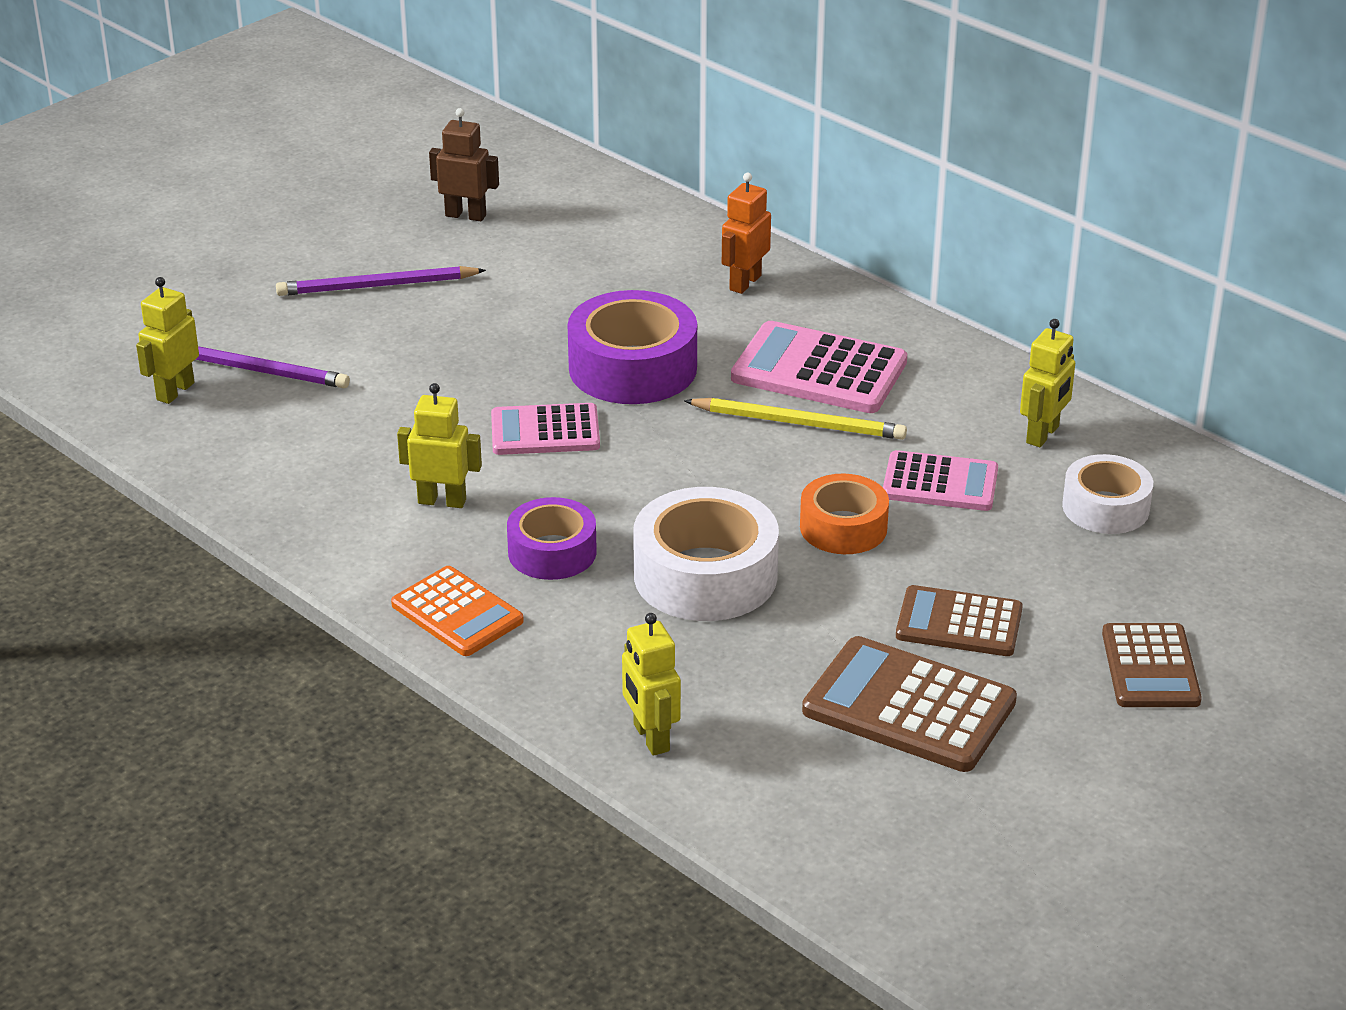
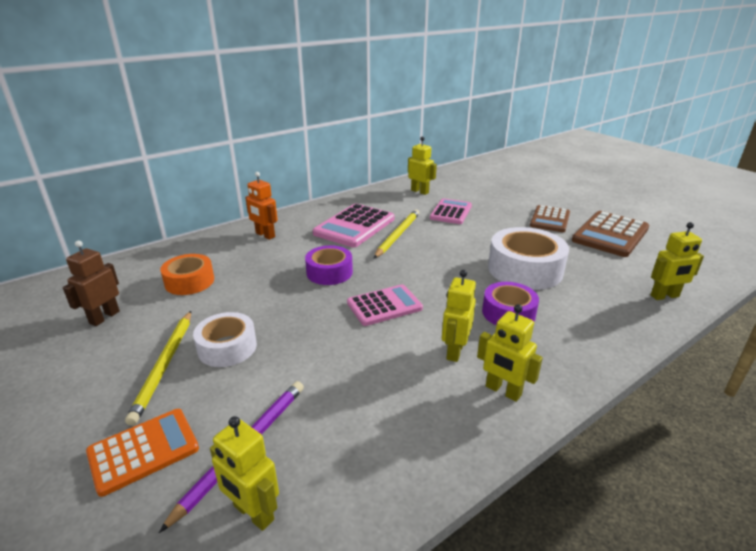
camera: 80 degrees left, 5 degrees down
(364, 542) = (503, 391): none -> yellow robot
(376, 286) = (164, 365): purple pencil -> yellow pencil
(457, 613) = (576, 353): orange calculator -> orange calculator (143, 451)
(545, 431) = (384, 306): pink calculator -> pink calculator turned 120 degrees counterclockwise
(633, 368) = (329, 272): purple tape -> purple tape, size x0.62
(843, 527) = (483, 234): orange tape -> orange tape (189, 282)
(1105, 507) = (470, 188): white tape -> white tape (227, 347)
(1150, 667) = (568, 193): brown calculator -> none

